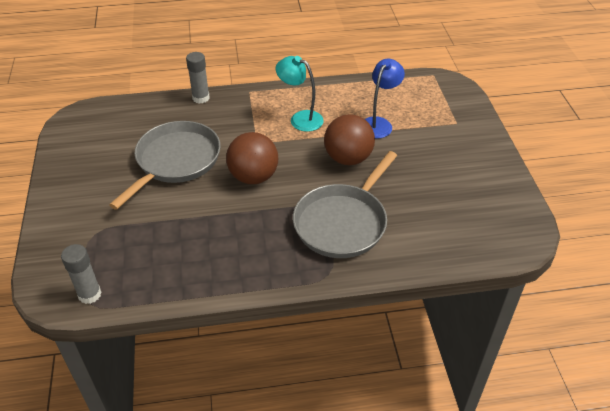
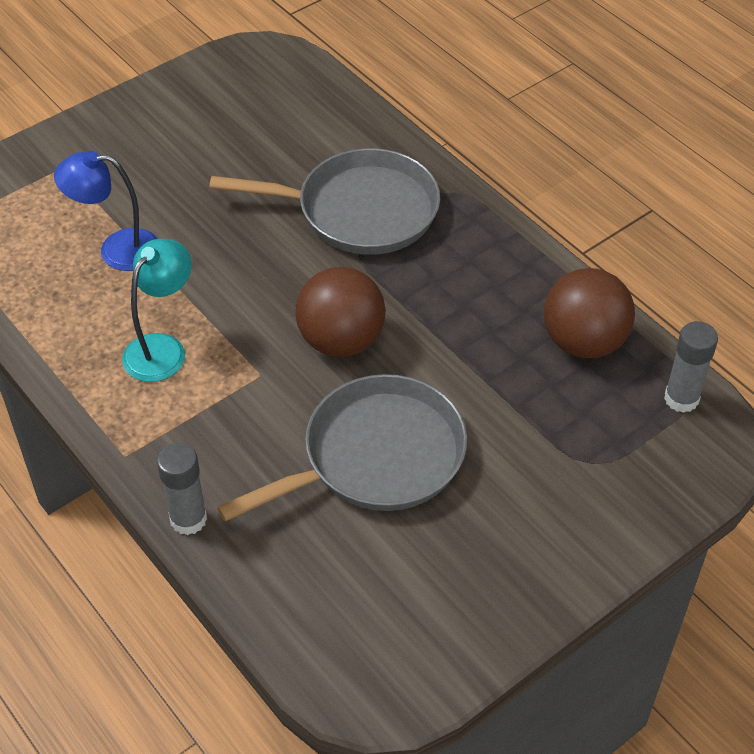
camera: 120 degrees left, 5 degrees up
(175, 161) = (376, 456): grey pan -> grey pan turned 150 degrees clockwise
(300, 118) = (162, 348): turquoise lamp -> turquoise lamp turned 150 degrees counterclockwise
(348, 158) = (225, 253): brown ball -> brown ball (583, 342)

